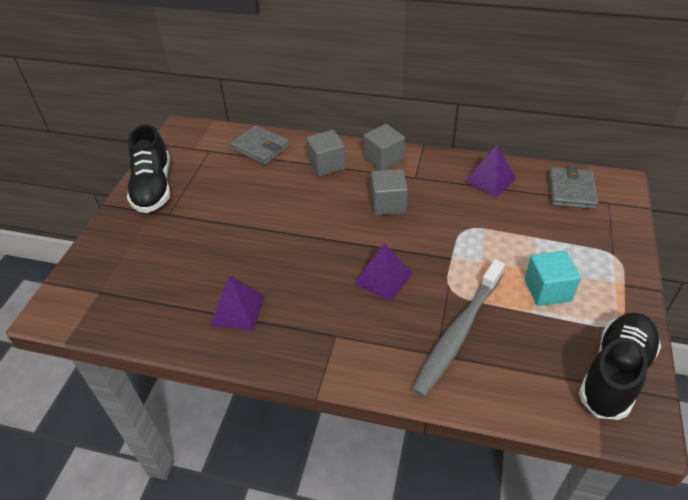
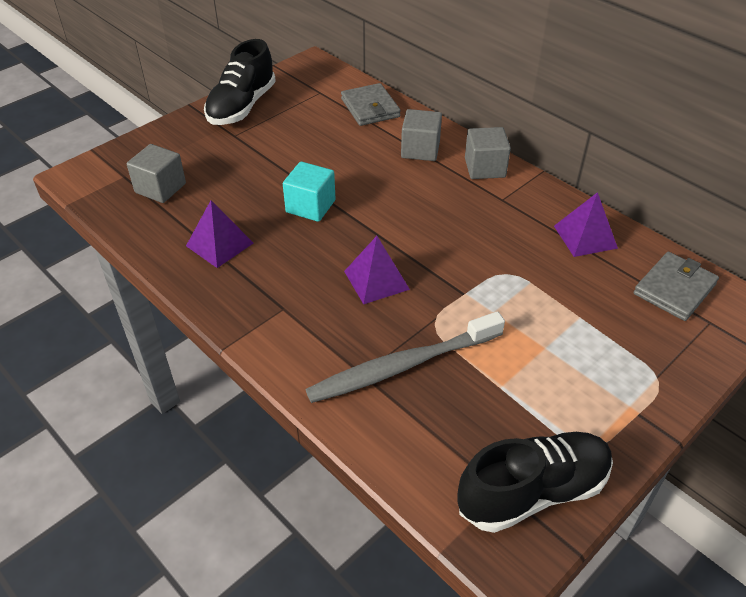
camera: 30 degrees right, 0 degrees up
(388, 204) = (448, 213): grey cube -> grey cube (160, 188)
(547, 290) = (539, 374): turquoise cube -> turquoise cube (310, 206)

